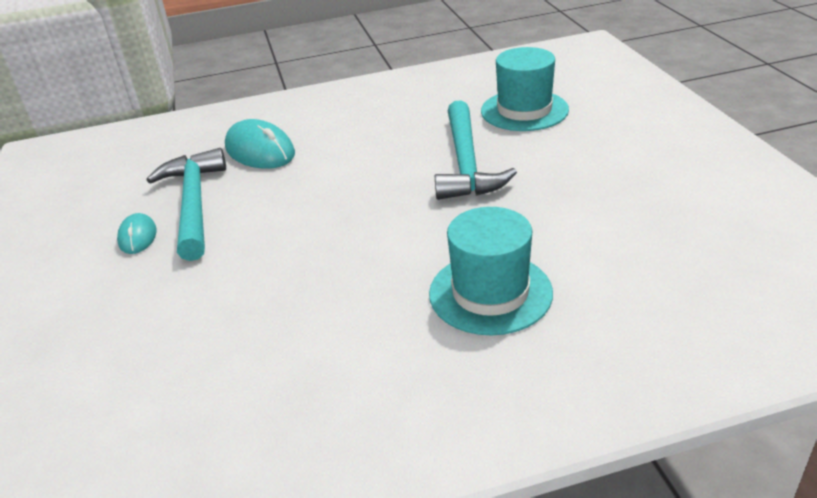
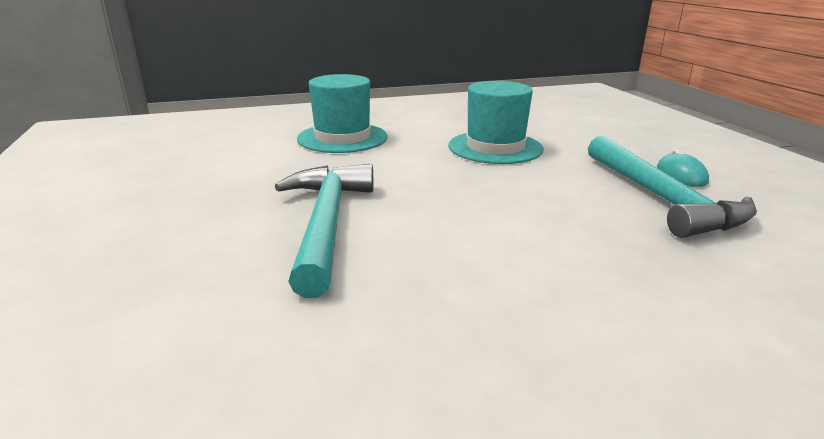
camera: 175 degrees right, 10 degrees down
(260, 151) = (651, 260): turquoise mouse -> none
(524, 110) = (176, 311): turquoise hat -> turquoise hat (495, 147)

